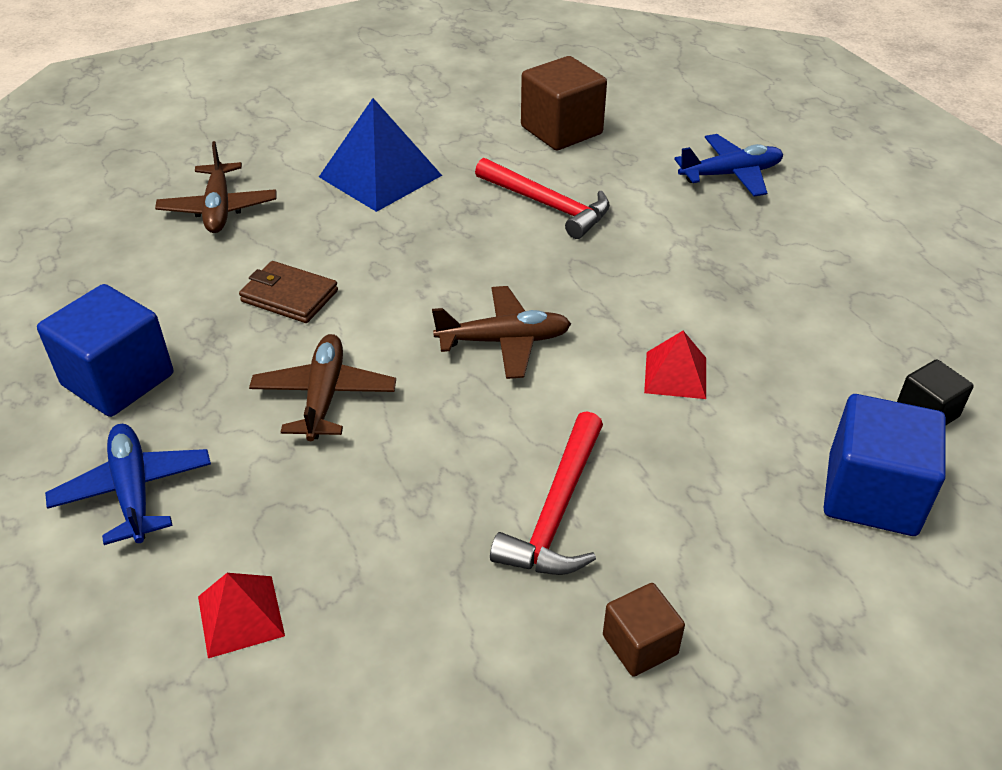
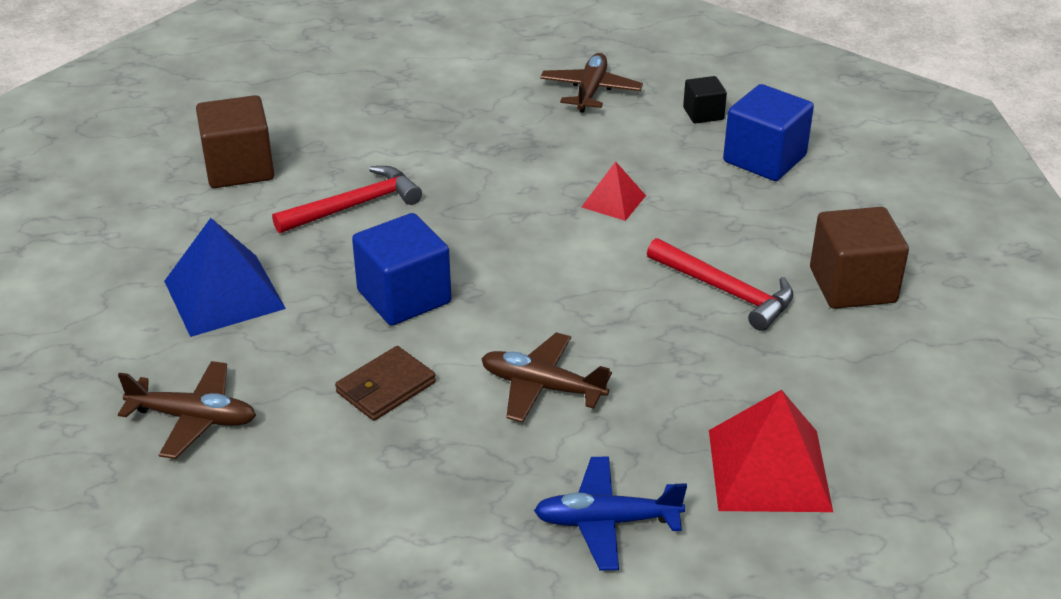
camera: 70 degrees left, 5 degrees down
(118, 380) = (445, 522): blue cube -> blue cube (404, 297)
(240, 616) = (769, 470): red pyramid -> red pyramid, size x1.82
(504, 341) = (527, 273): brown plane -> brown plane (590, 91)
(640, 645) = (852, 285): brown cube -> brown cube, size x1.82
(730, 174) = (383, 103): blue plane -> none

